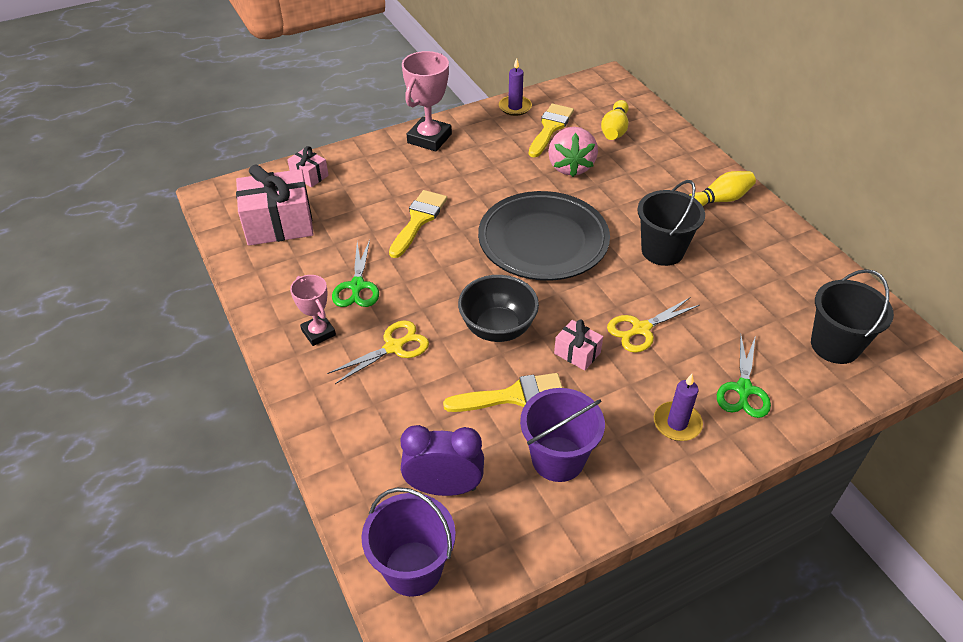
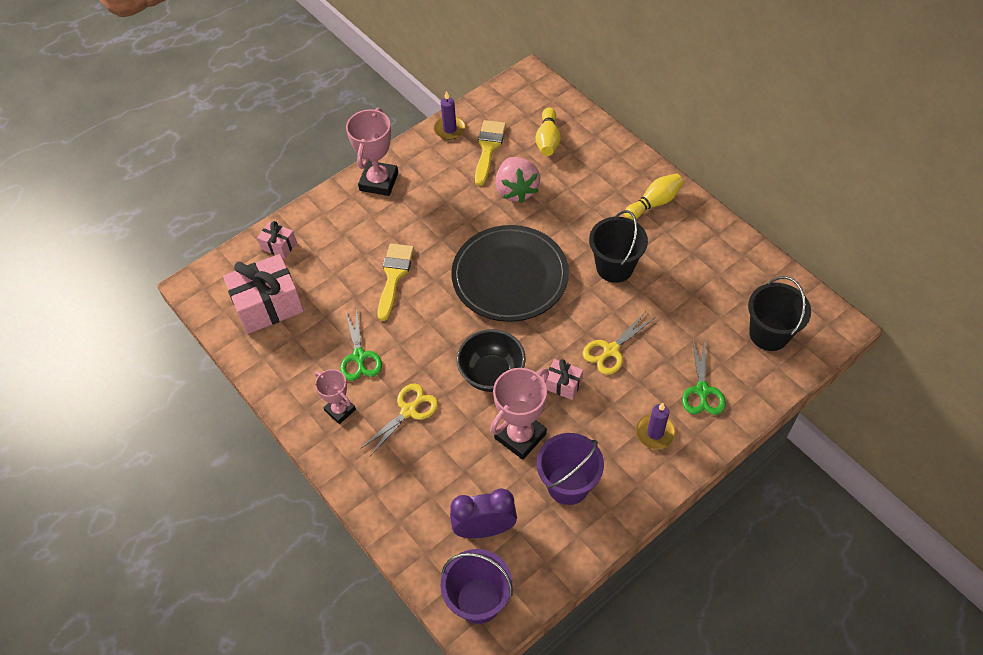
camera: 10 degrees left, 10 degrees up
(513, 396) = (520, 436): yellow brush -> pink trophy

